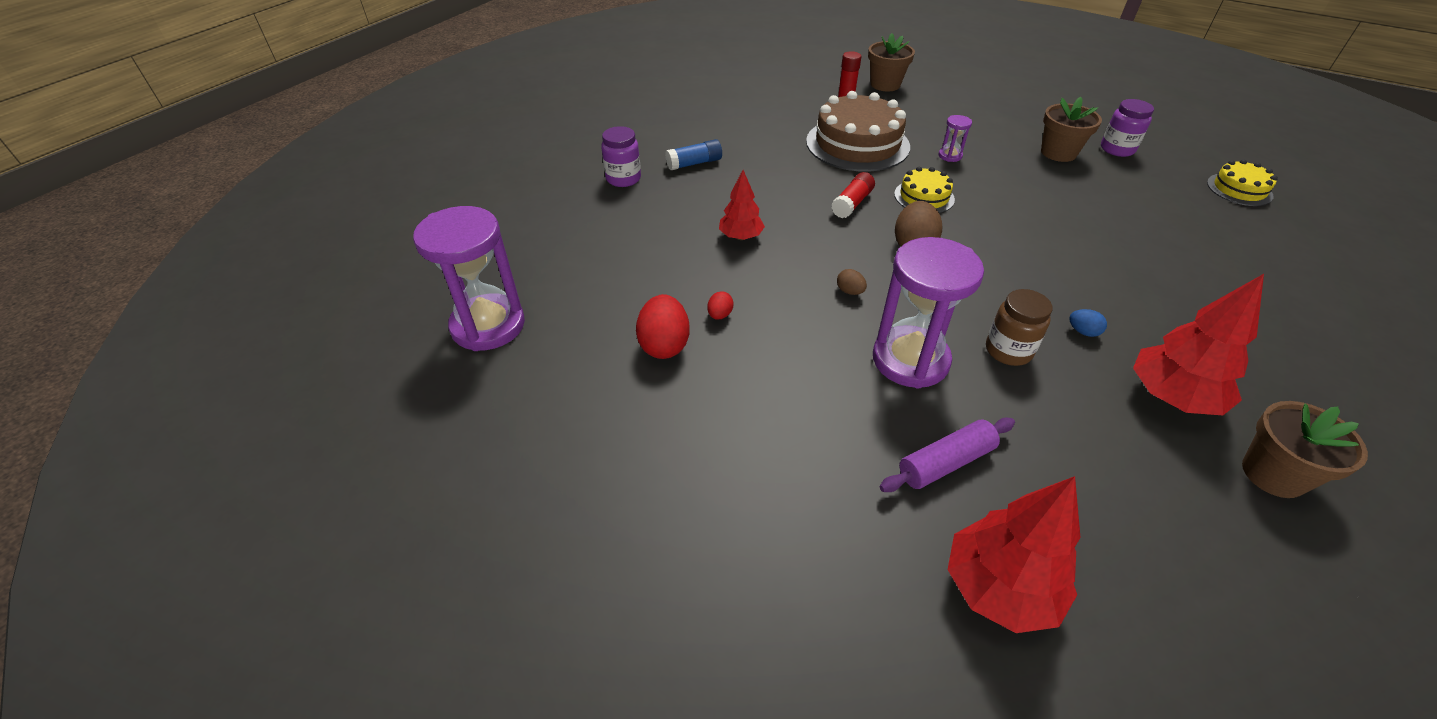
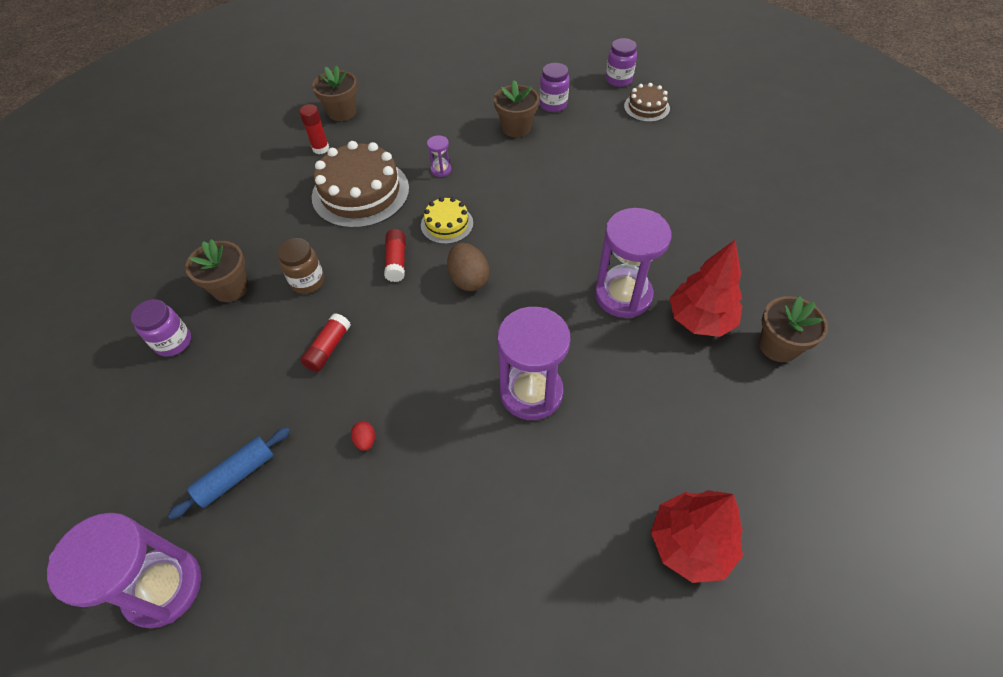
camera: 35 degrees left, 10 degrees up
(597, 284) = (236, 475): none -> blue rolling pin
(664, 345) = (340, 500): red egg -> none
(694, 163) = (230, 288): blue glue stick -> brown flower pot
(741, 237) = (328, 348): red tree -> red glue stick
(850, 291) = (450, 354): brown egg -> none
(945, 462) = (605, 467): purple rolling pin -> none
(1008, 351) = (588, 342): brown jar -> brown jar (307, 281)
(1083, 332) = (623, 295): blue egg -> purple hourglass
(1218, 155) = (618, 80): none -> purple jar
(1239, 189) = (646, 107): yellow cake -> brown cake

